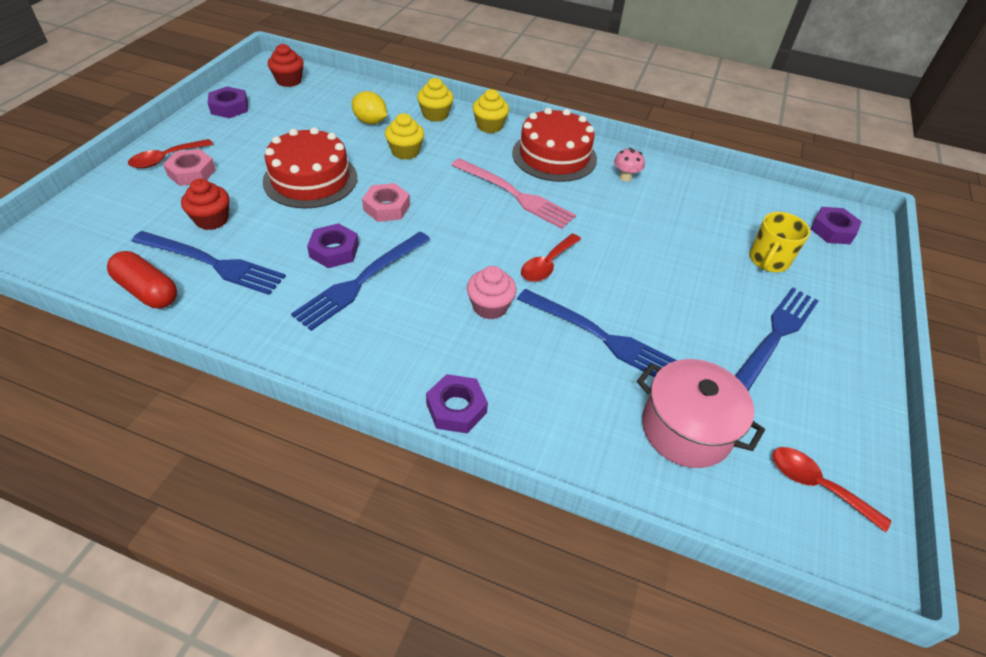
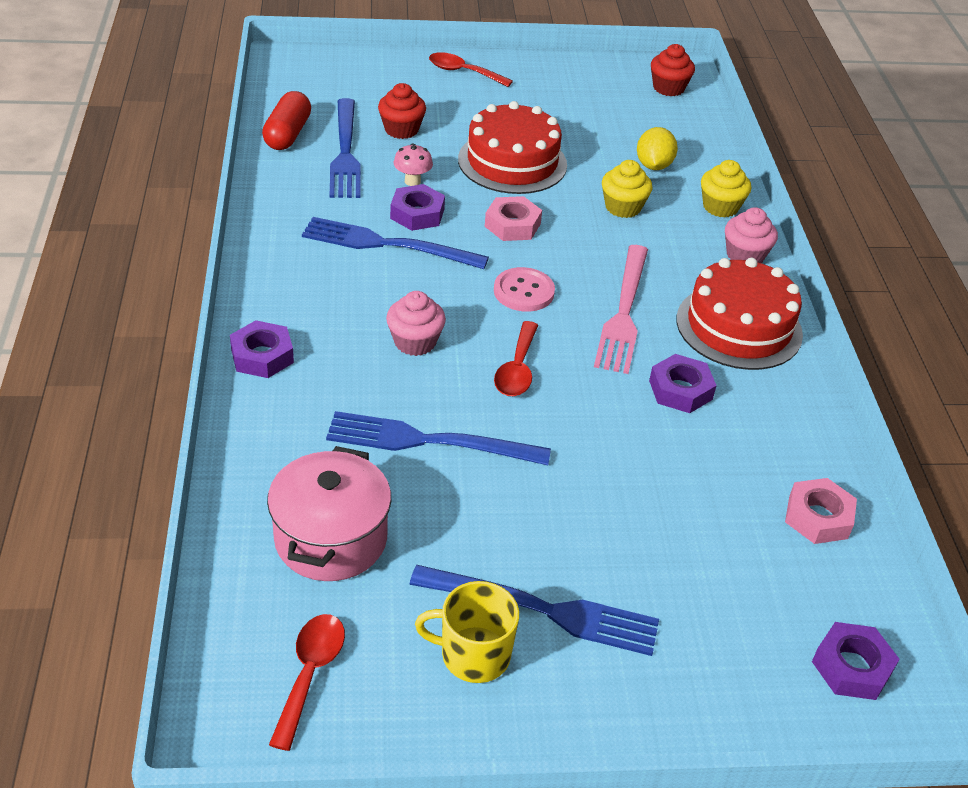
camera: 65 degrees right, 5 degrees down
(191, 172) = (457, 93): pink nut -> pink nut (818, 517)
(229, 107) = (579, 72): purple nut -> purple nut (680, 390)
(466, 230) = (524, 291): none -> pink button
(489, 126) = (745, 255): yellow cupcake -> pink cupcake
(547, 264) = (517, 369): red spoon -> red spoon turned 90 degrees counterclockwise
(602, 337) = (428, 441): blue fork -> blue fork turned 90 degrees clockwise
(625, 177) = (758, 404): pink mushroom -> pink mushroom (412, 181)
(768, 260) = (703, 588): yellow mug -> yellow mug (473, 655)

